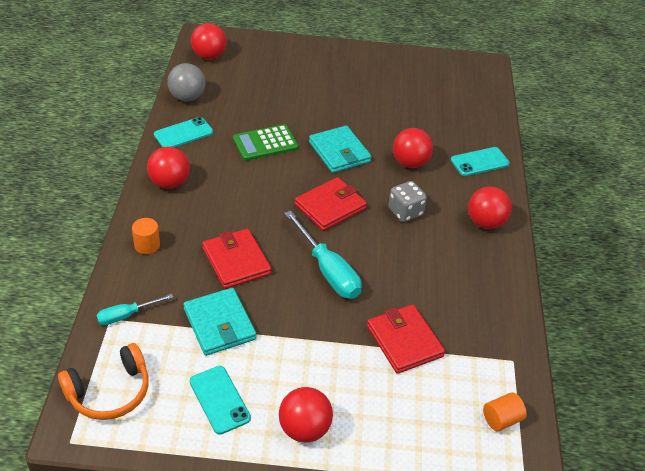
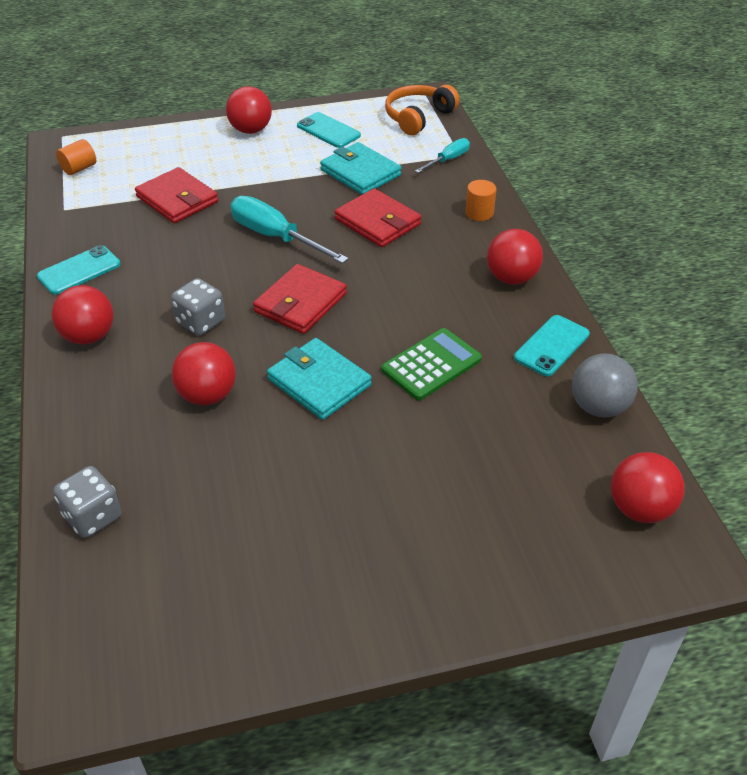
camera: 165 degrees right, 0 degrees up
(479, 162) = (95, 429): turquoise phone -> turquoise phone (79, 270)
(480, 121) = (93, 516): none -> grey dice

